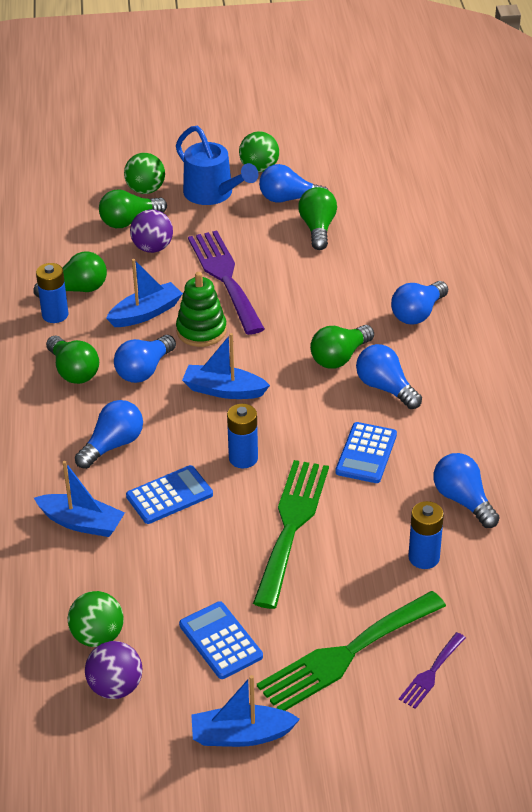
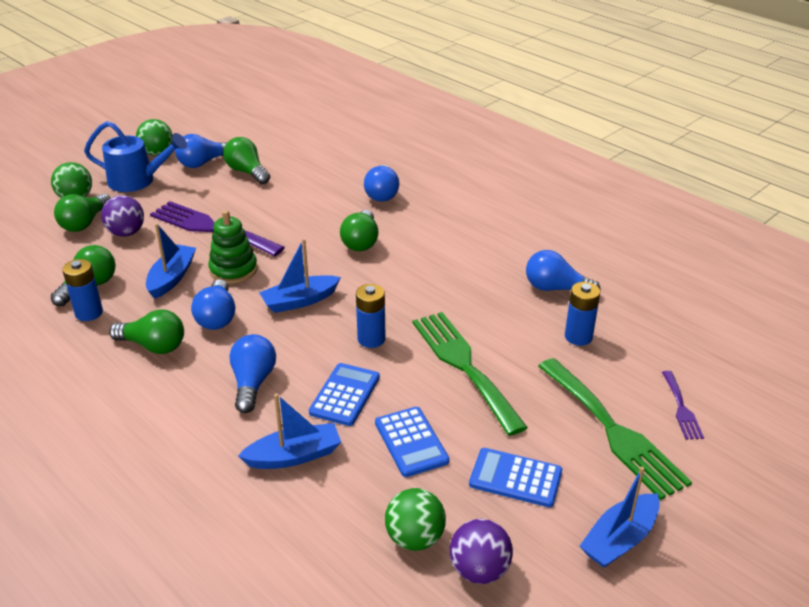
camera: 40 degrees left, 5 degrees down
(346, 654) = (613, 431): green fork -> green fork turned 45 degrees counterclockwise
(366, 453) = (456, 292): blue calculator -> blue calculator (411, 442)
(385, 388) = (417, 246): blue light bulb -> none

